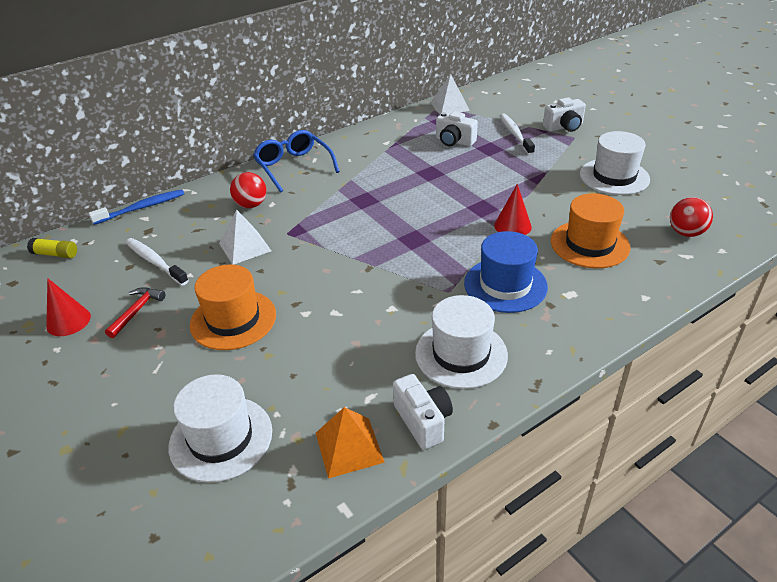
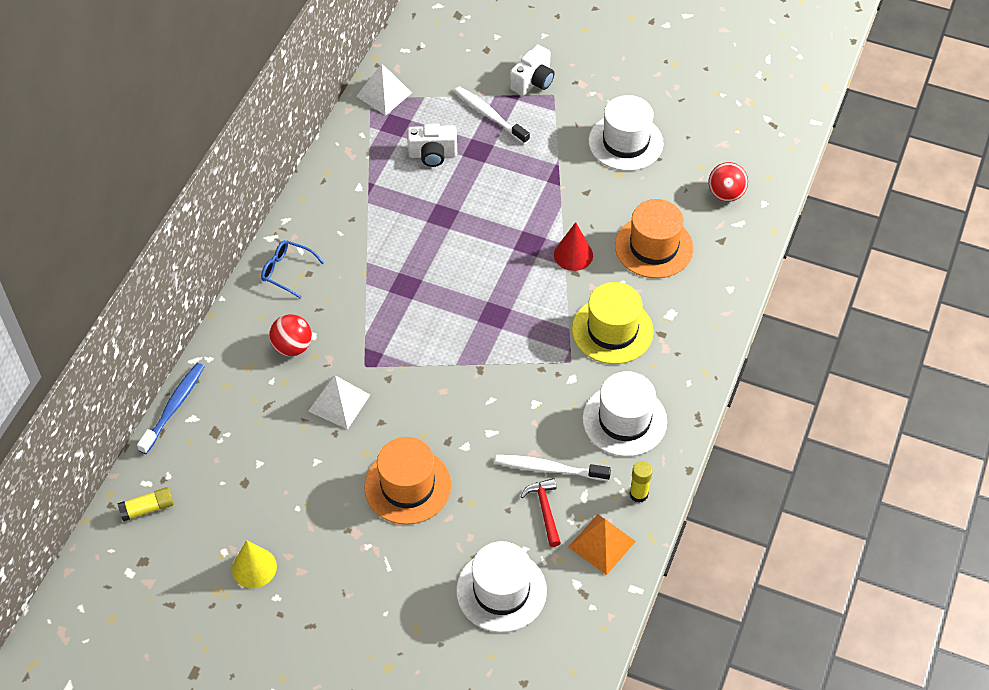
camera: 35 degrees left, 15 degrees up
(68, 321) = (254, 567): red cone -> yellow cone
(136, 311) = (308, 524): red hammer -> red hammer (545, 510)
(155, 262) = (266, 464): white toothbrush -> white toothbrush (549, 469)
(293, 167) = (287, 271): blue glasses -> blue glasses, size x0.62
(423, 421) = (638, 494): white camera -> yellow glue stick
(505, 285) = (612, 330): blue hat -> yellow hat

